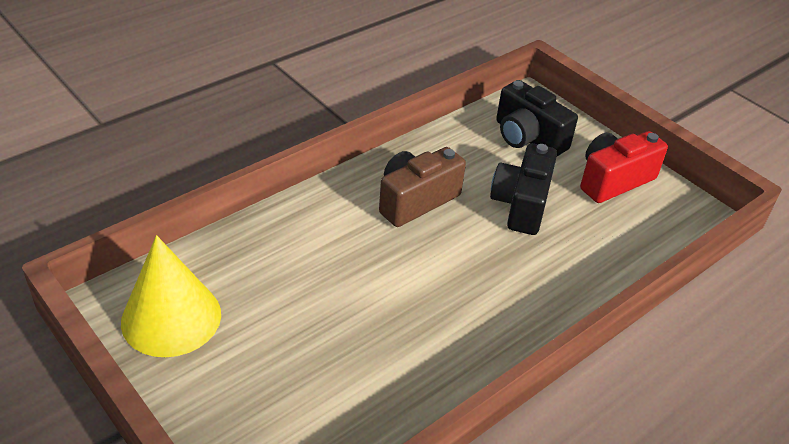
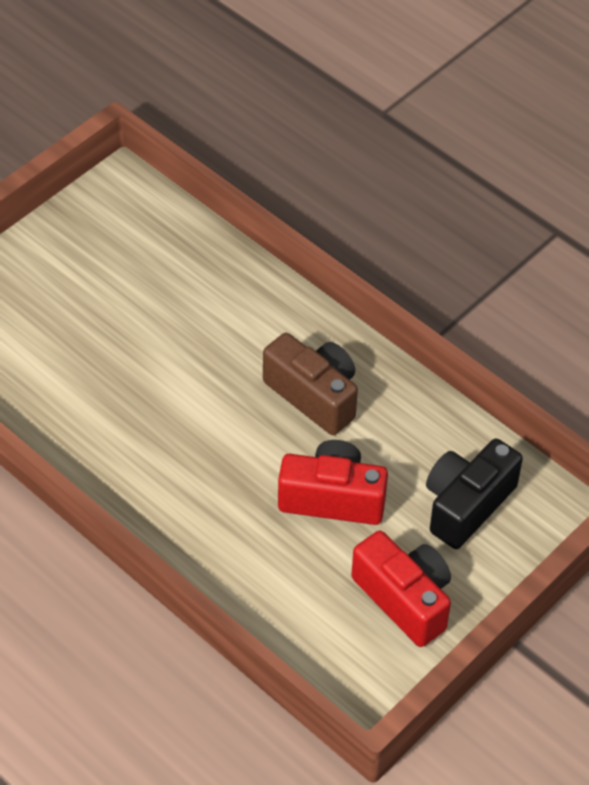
camera: 85 degrees right, 10 degrees up
(171, 317) = (108, 227): yellow cone -> none
(521, 204) = (332, 498): black camera -> red camera

